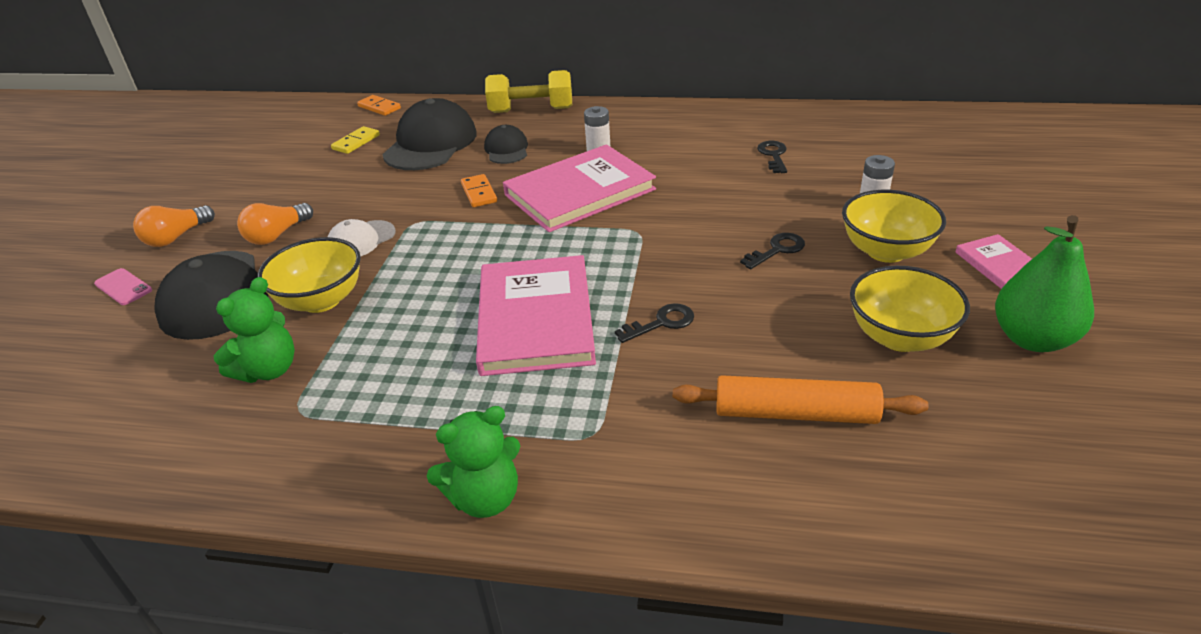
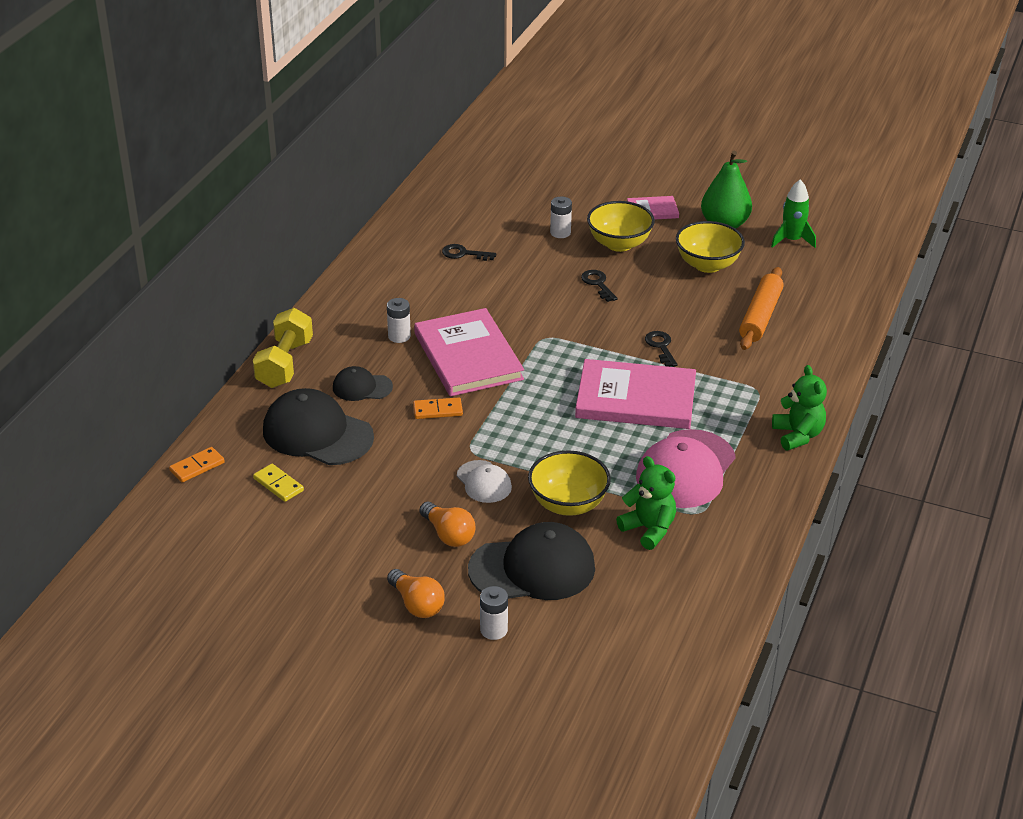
camera: 80 degrees left, 0 degrees up
(123, 287) = (493, 630): pink phone -> white battery
(389, 385) = (685, 470): none -> pink cap
(1062, 425) = (792, 240): none -> green rocket

